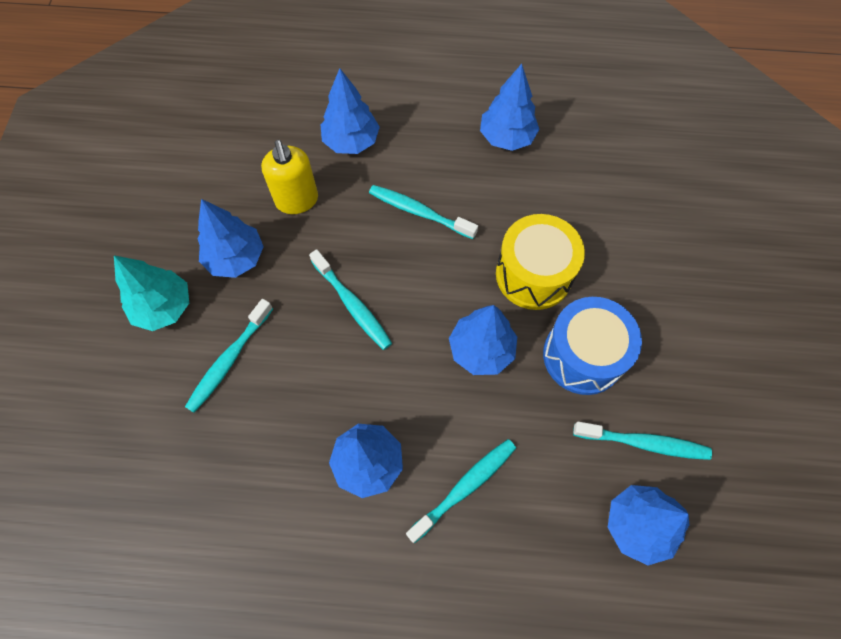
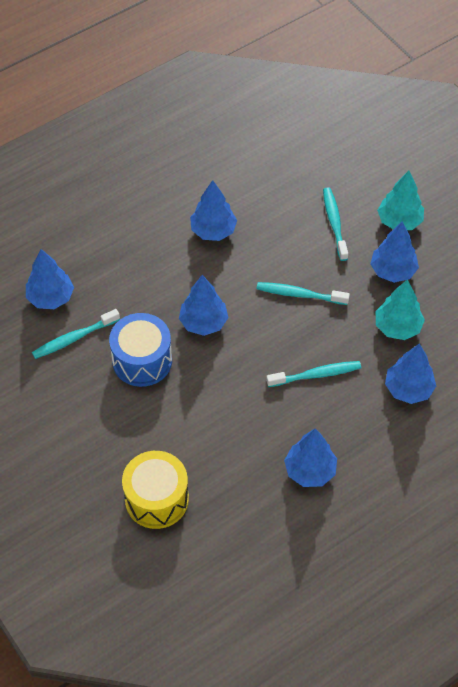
camera: 140 degrees right, 10 degrees down
(297, 200) = (397, 327): yellow soap dispenser -> turquoise tree
(465, 487) = (154, 254): turquoise toothbrush -> none
(533, 274) = (210, 387): yellow drum -> yellow drum (156, 499)

